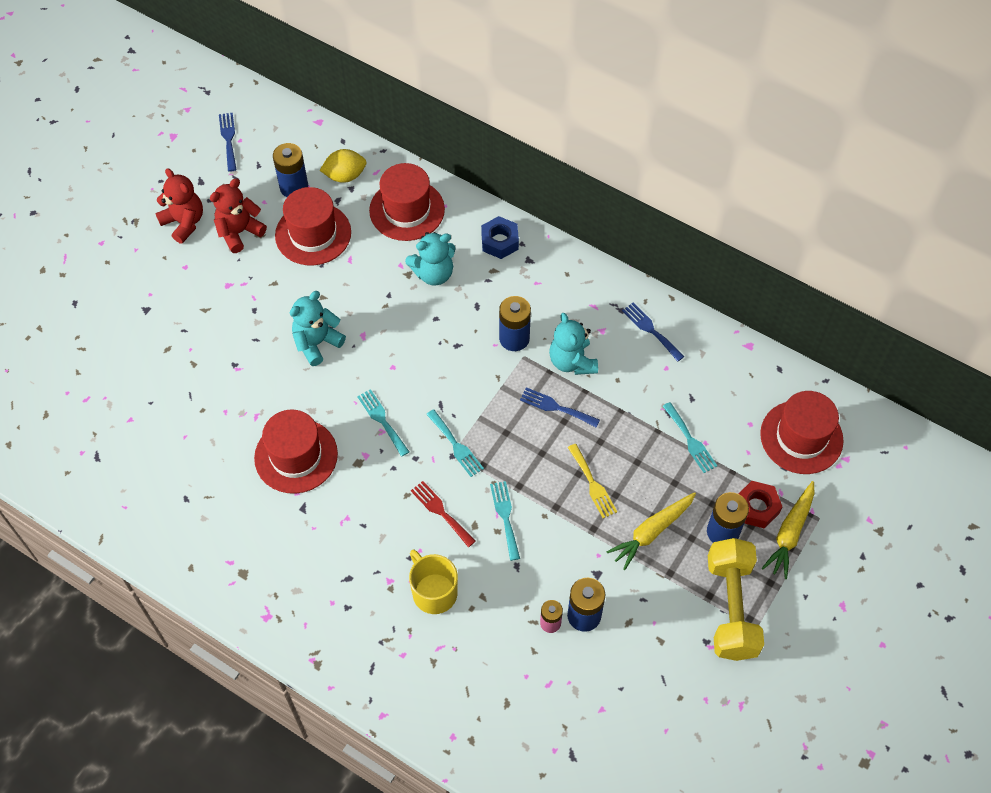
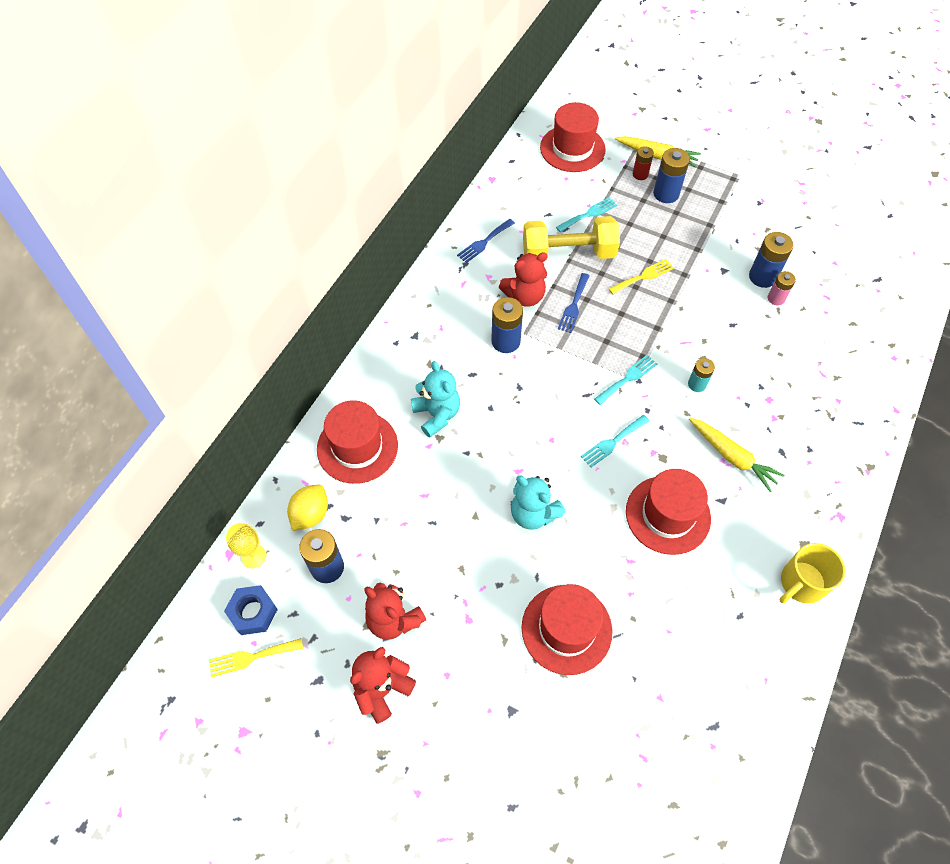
camera: 95 degrees left, 0 degrees up
(228, 139) = (252, 657): blue fork -> yellow fork
(313, 138) = (254, 556): none -> yellow goblet
(313, 234) = (393, 537): red hat -> red hat (566, 629)
(345, 176) = (310, 514): yellow lemon -> yellow lemon turned 45 degrees clockwise
(434, 592) = (774, 382): yellow mug -> yellow mug (801, 583)
(441, 512) = (697, 384): red fork -> turquoise battery
(499, 241) = (394, 361): blue nut -> blue nut (253, 612)
(505, 516) = (689, 335): turquoise fork -> none
(572, 361) = (524, 296): turquoise teddy bear -> red teddy bear
(651, 532) = (677, 236): yellow carrot -> yellow carrot (732, 457)
(731, 608) = (727, 188): yellow dumbbell -> yellow dumbbell (568, 253)
(756, 508) = (640, 174): red nut -> red battery

